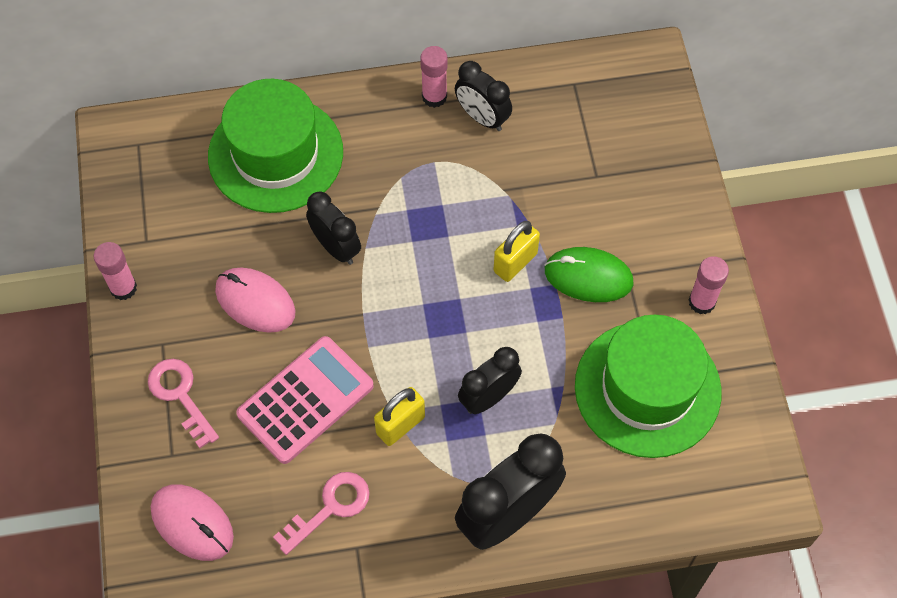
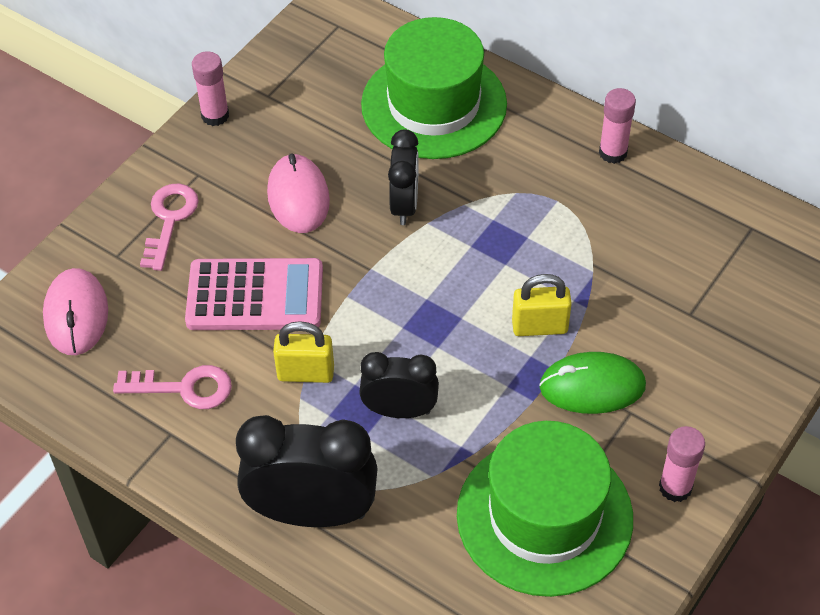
camera: 45 degrees right, 10 degrees down
(482, 117) = (637, 197): black clock -> none
(588, 277) = (592, 386): green mouse -> green mouse turned 60 degrees counterclockwise

